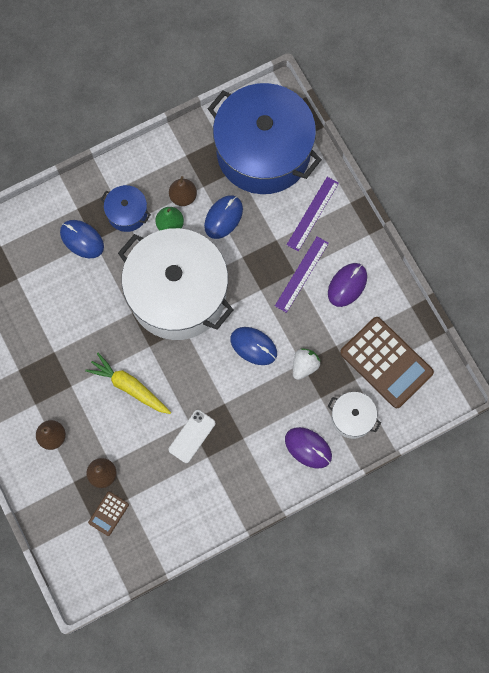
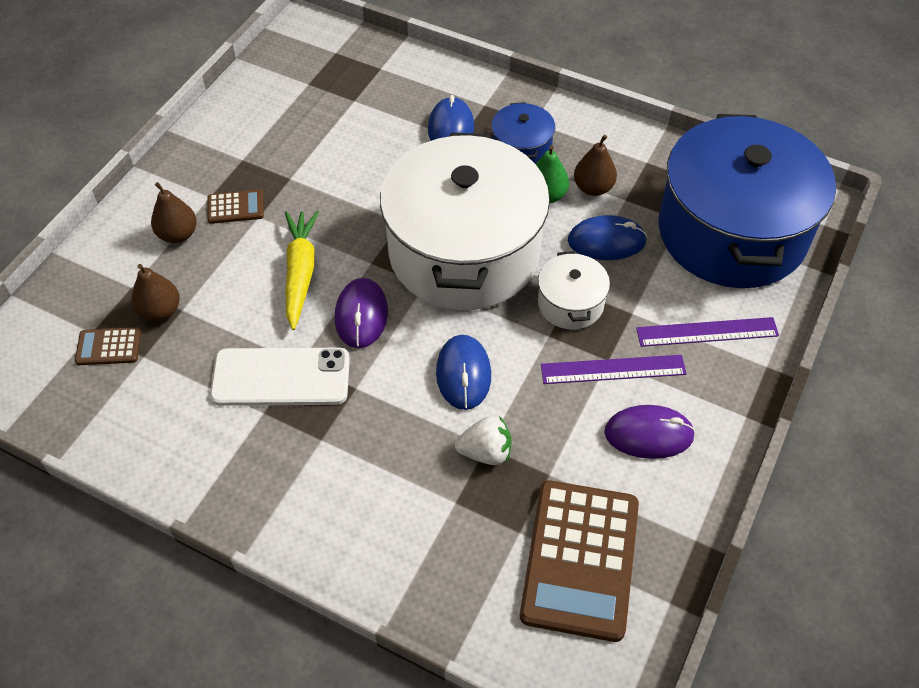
camera: 55 degrees right, 20 degrees down
(55, 394) = (235, 207): none -> brown calculator
(192, 436) = (281, 377): white phone -> white phone, size x1.58
(308, 448) = (366, 532): purple mouse -> purple mouse (361, 315)
(352, 418) = (457, 565): white pot -> white pot (570, 303)

